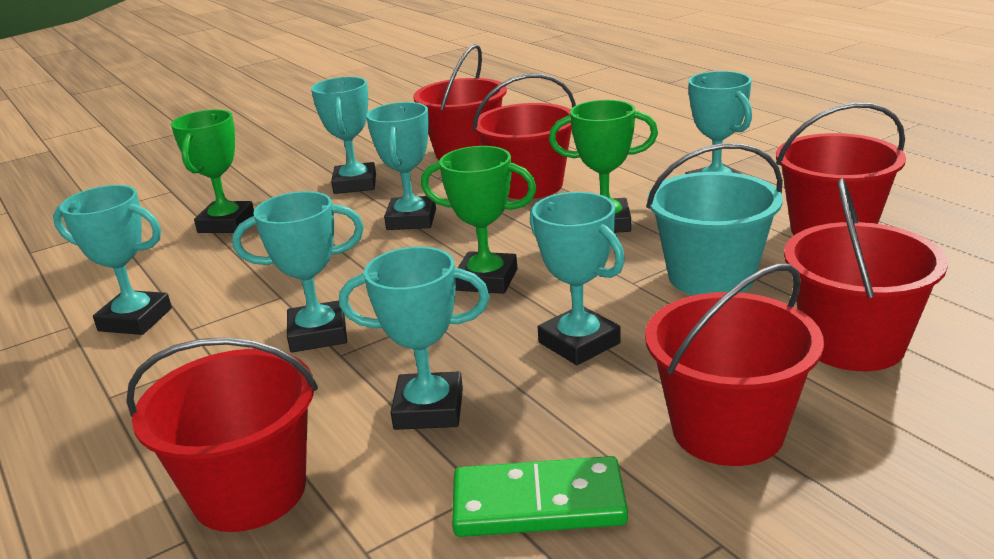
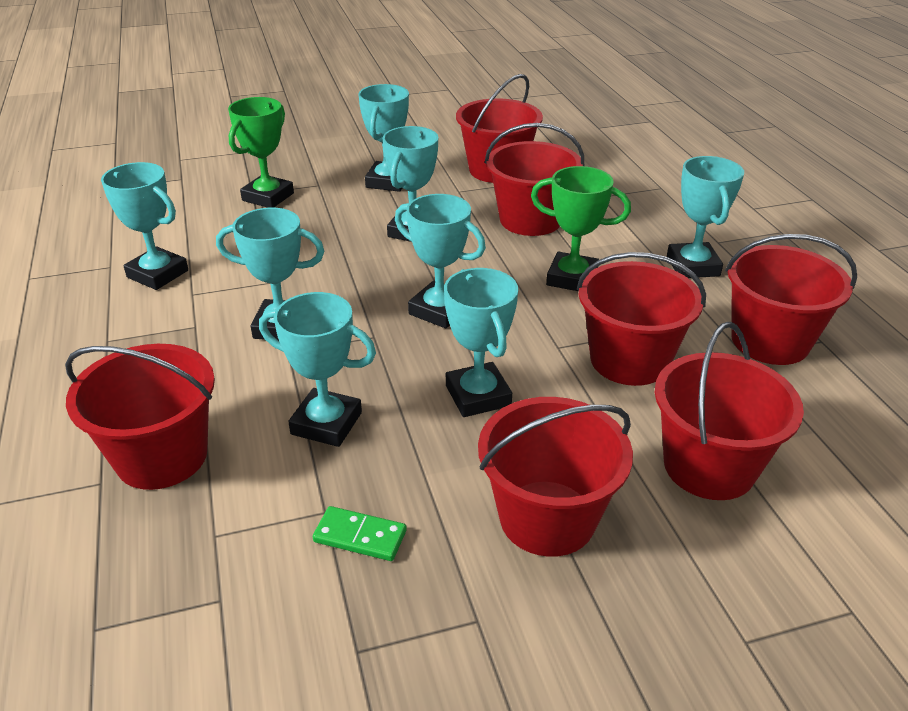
camera: 15 degrees right, 10 degrees up
(486, 280) = (439, 310): green trophy -> turquoise trophy
(538, 503) = (360, 536): green domino -> green domino, size x0.61
(711, 276) = (629, 360): turquoise bucket -> red bucket

